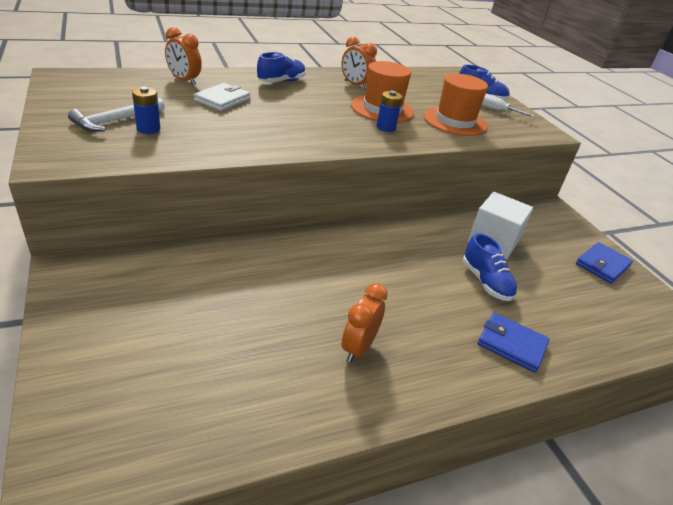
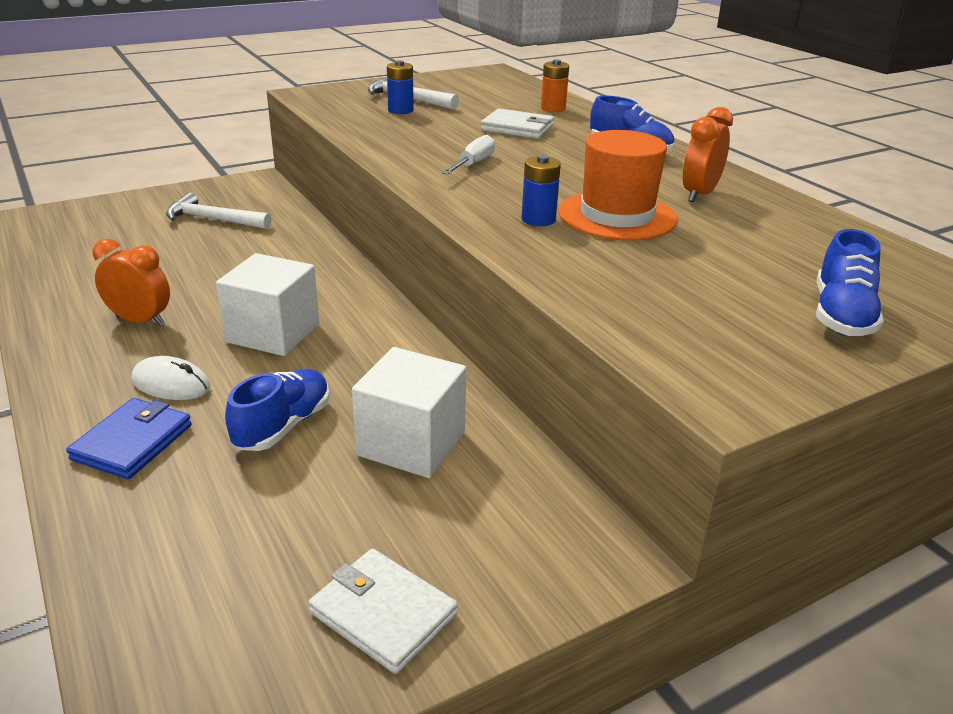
camera: 85 degrees right, 5 degrees down
(160, 302) = (213, 219): none -> white hammer
(184, 80) = (553, 108): orange clock -> orange battery
(383, 278) = (273, 333): none -> white cube
(447, 328) = (171, 384): none -> white mouse
(455, 121) = (643, 279): orange hat -> none
(486, 282) = (283, 426): blue shoe -> blue shoe turned 150 degrees clockwise
(496, 110) = (783, 332): white screwdriver -> white screwdriver (473, 164)
(602, 265) = (383, 613): blue wallet -> white wallet

